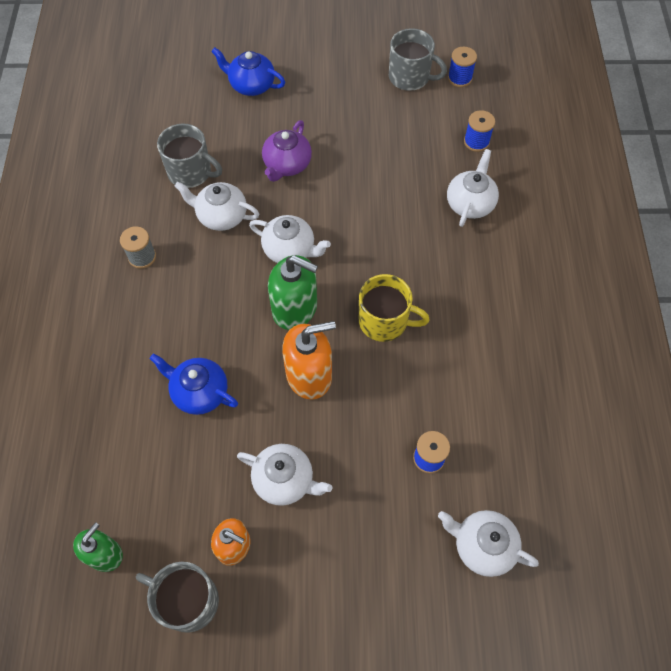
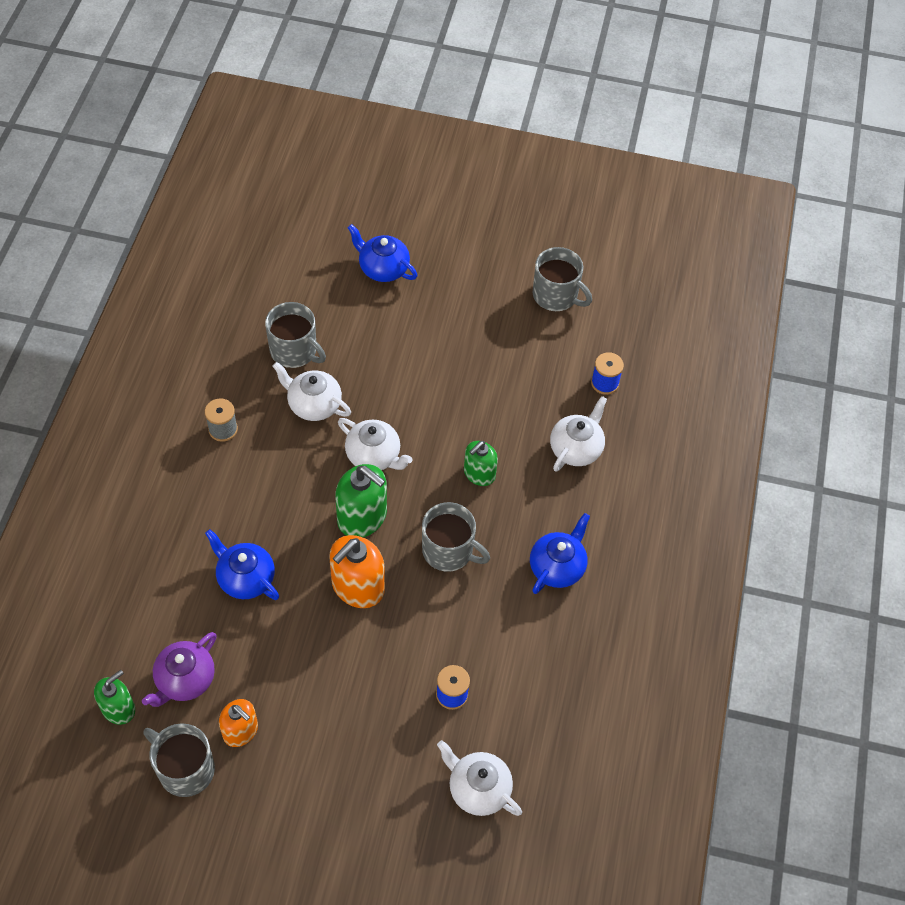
camera: 10 degrees right, 5 degrees down
(284, 480) = (305, 681): white teapot -> none
(287, 165) = (396, 364): purple teapot -> purple teapot (185, 680)
(309, 375) = (357, 586): orange soap dispenser -> orange soap dispenser turned 135 degrees clockwise
(384, 321) = (449, 551): yellow mug -> grey mug
(390, 244) = (479, 473): none -> green soap dispenser
(459, 78) = (610, 308): blue spool -> none
(488, 313) = (557, 567): none -> blue teapot

